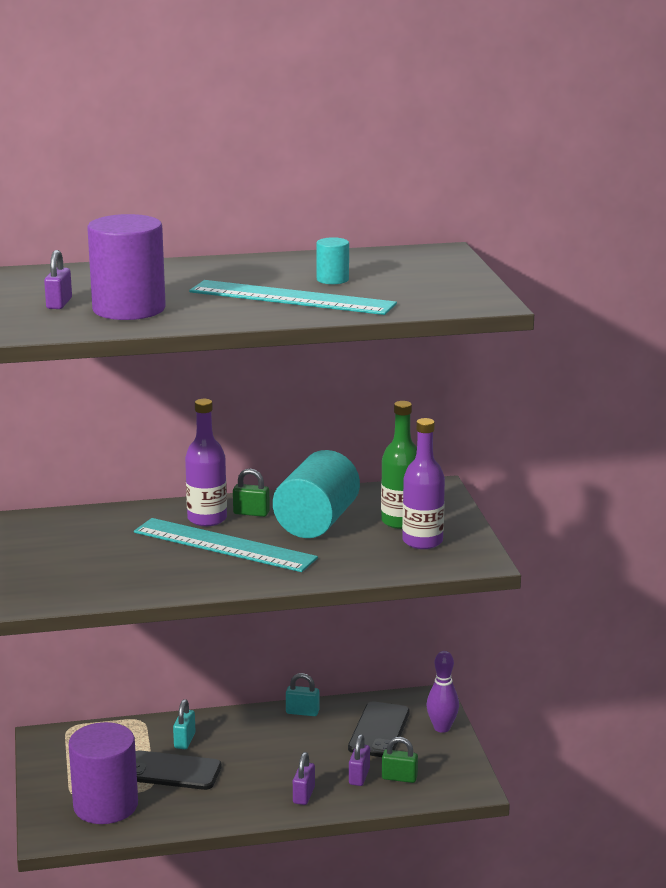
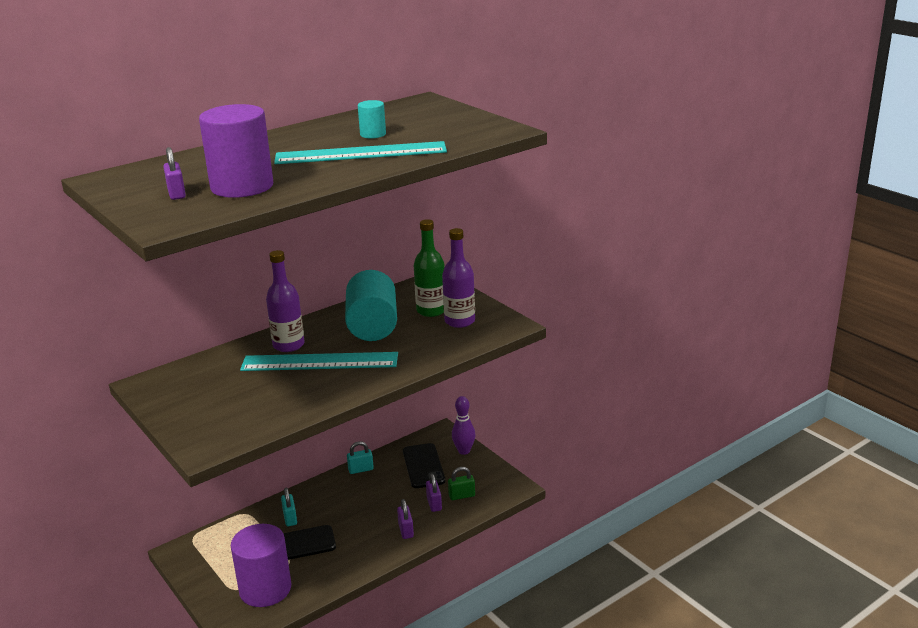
camera: 25 degrees left, 5 degrees up
(251, 513) = (318, 332): green padlock -> none

